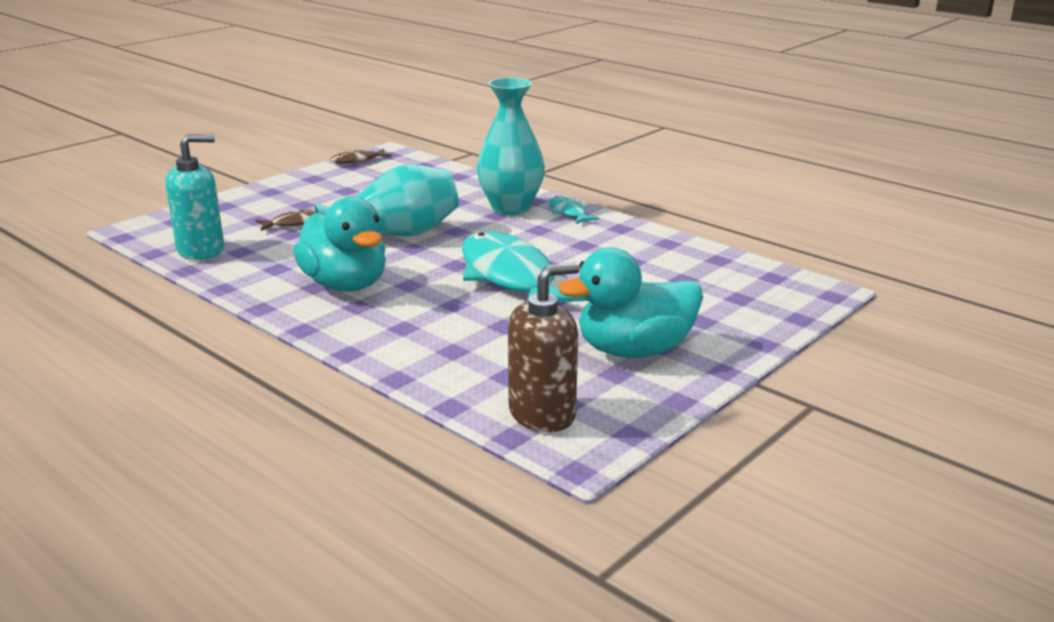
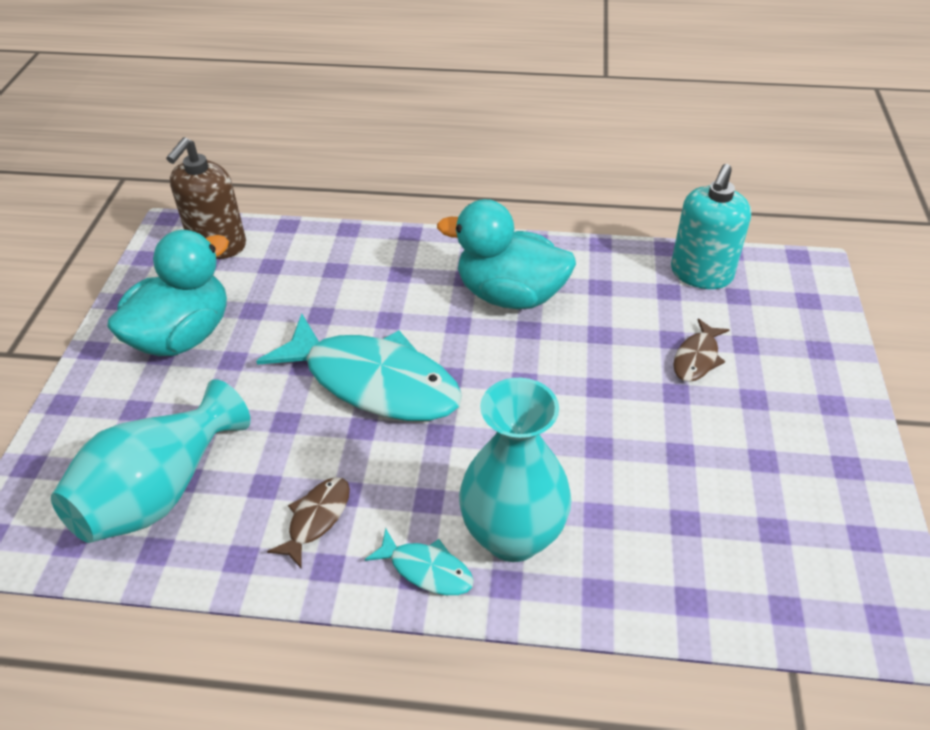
camera: 145 degrees right, 20 degrees up
(358, 160) = (885, 559): brown fish -> brown fish (317, 518)
(396, 235) = (569, 393): turquoise vase -> turquoise vase (160, 491)

